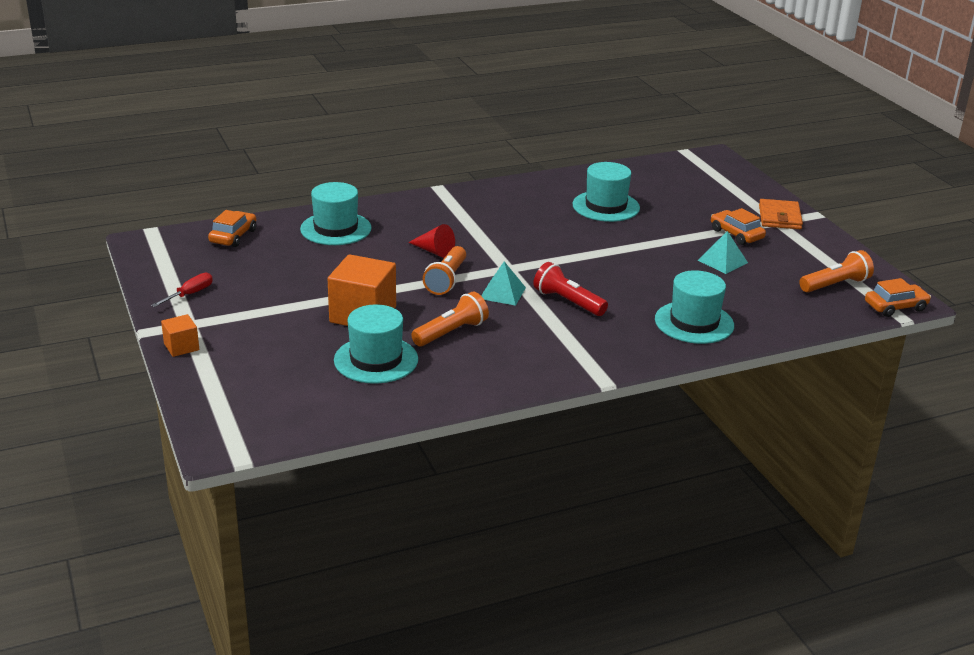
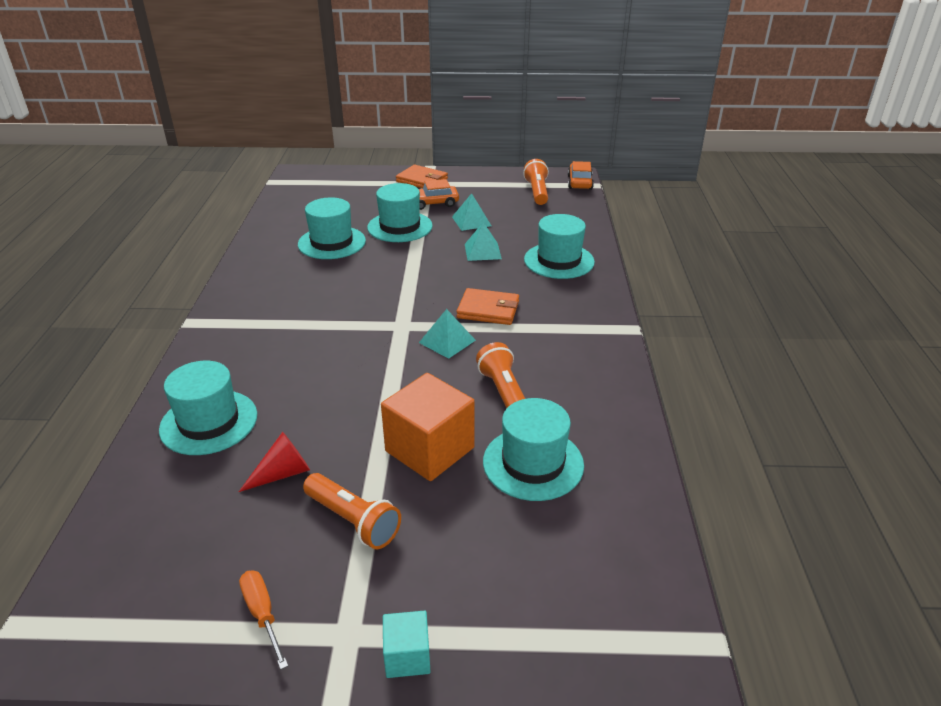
camera: 65 degrees left, 5 degrees up
(181, 347) = (407, 656): orange cube -> turquoise cube
(190, 294) = (262, 614): red screwdriver -> orange screwdriver
(233, 236) = (134, 526): orange car -> none
(434, 251) = (329, 362): red cone -> red cone (282, 473)
(446, 280) = (397, 369): orange flashlight -> orange flashlight (353, 521)
(567, 302) = (488, 310): red flashlight -> orange wallet
(668, 279) = (482, 251): none -> turquoise pyramid
(669, 229) = (400, 227): none -> turquoise hat

